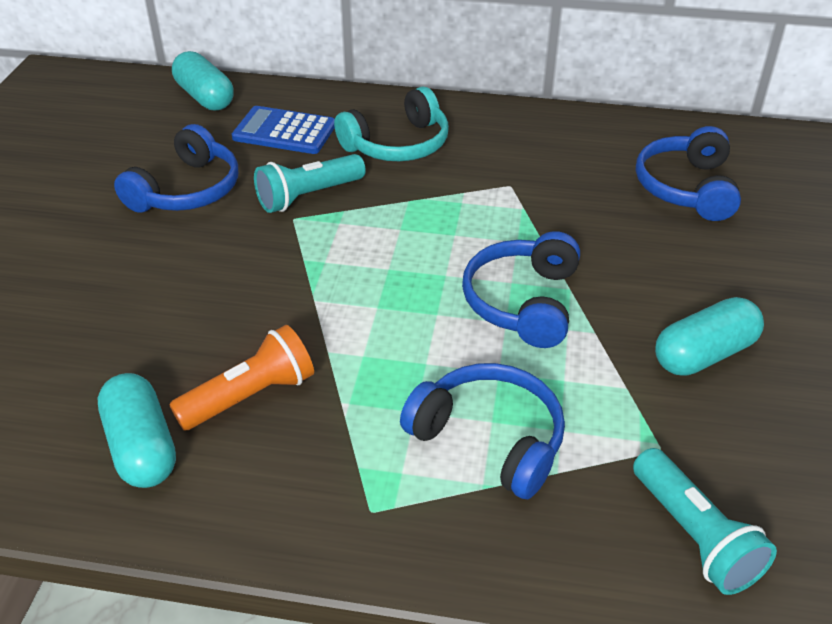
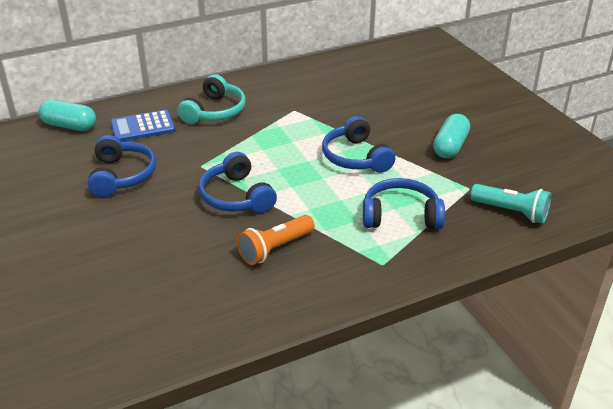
camera: 35 degrees left, 5 degrees down
(142, 447) = (248, 292): turquoise capsule -> none
(250, 396) = (275, 249): orange flashlight -> orange flashlight turned 150 degrees counterclockwise
(308, 196) = (196, 153): turquoise flashlight -> none
(686, 188) = (375, 82): blue headphones -> blue headphones (236, 197)

